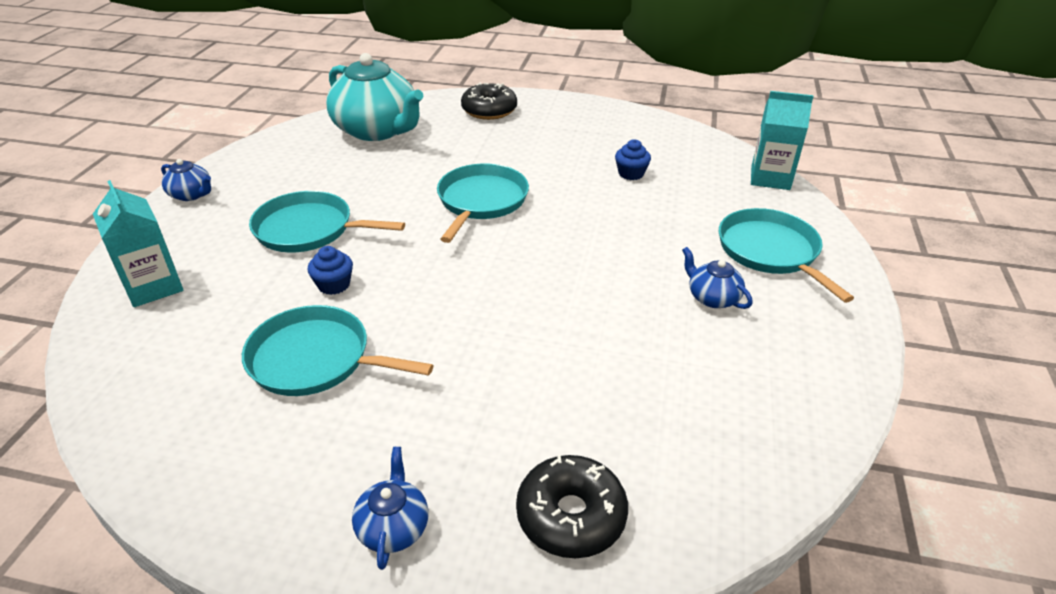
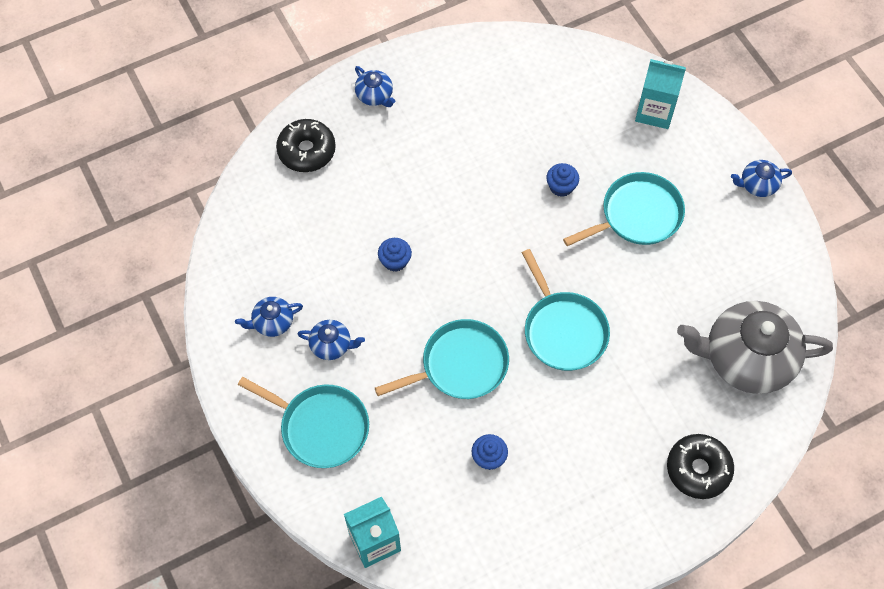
camera: 140 degrees right, 25 degrees up
(316, 359) = (505, 137): turquoise pan -> turquoise pan (460, 365)
(377, 130) = (746, 358): turquoise teapot -> grey teapot
(576, 324) = (395, 261): none -> blue cupcake
(770, 350) = (272, 322): none -> blue teapot

